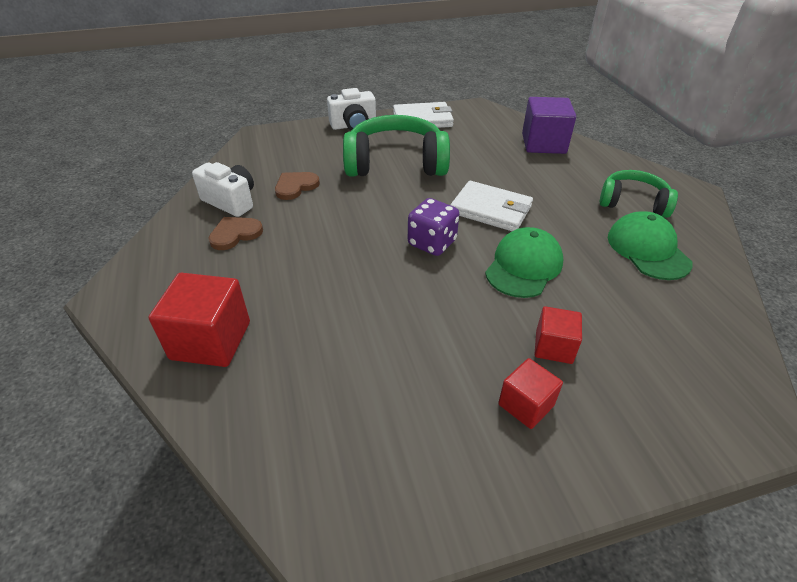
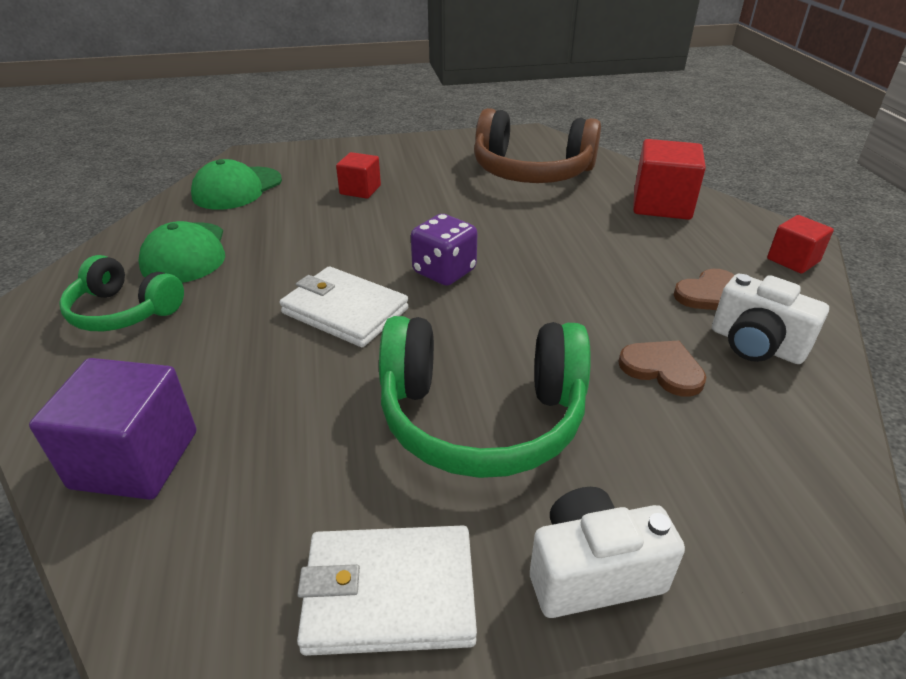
camera: 175 degrees left, 5 degrees down
(295, 186) = (662, 369): brown heart -> brown heart turned 105 degrees counterclockwise
(349, 404) = (531, 171): none -> brown headphones
(524, 266) = (345, 244): green cap -> green cap (237, 188)
(526, 405) = (402, 167): red cube -> red cube (793, 260)

